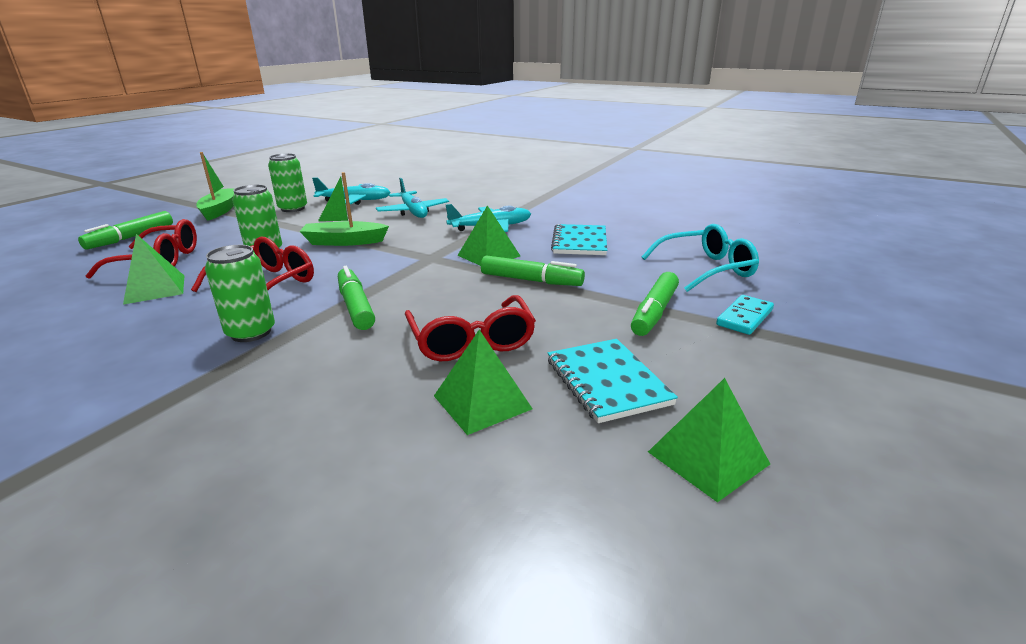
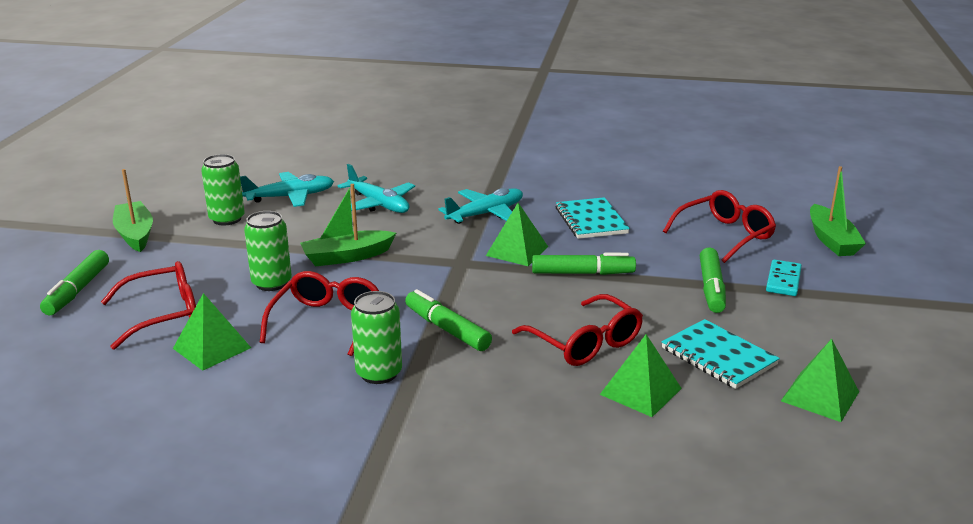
camera: 20 degrees left, 0 degrees up
(705, 269) = (724, 235): turquoise glasses -> red glasses
(828, 288) = (831, 240): none -> green boat

